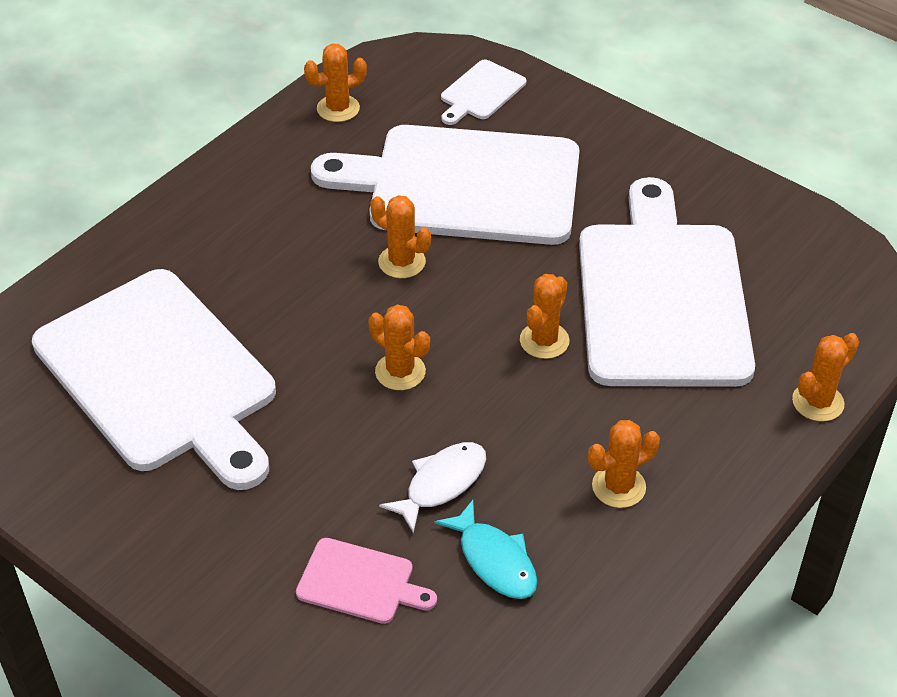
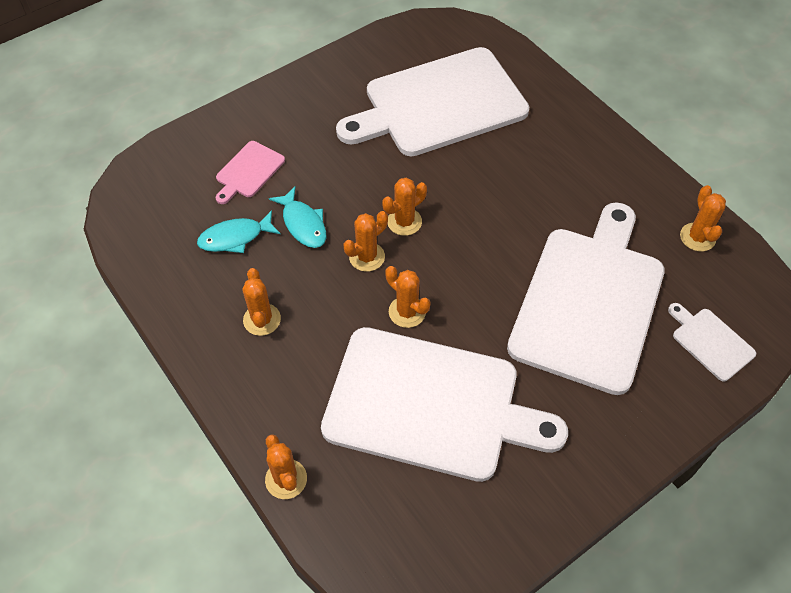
camera: 105 degrees right, 10 degrees up
(402, 262) = (510, 243): orange cactus -> orange cactus (367, 257)
(441, 484) = (303, 224): white fish -> turquoise fish

